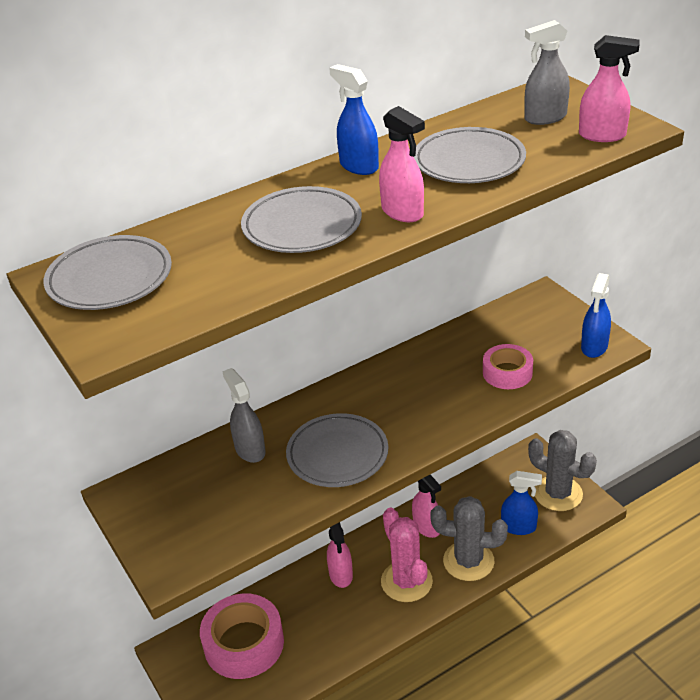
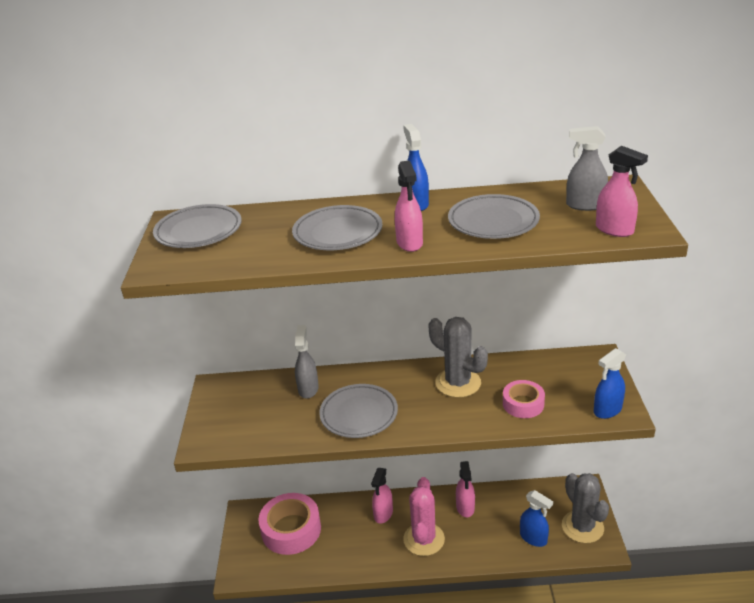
camera: 30 degrees right, 5 degrees down
(468, 561) = (478, 545): grey cactus -> grey cactus (458, 383)

